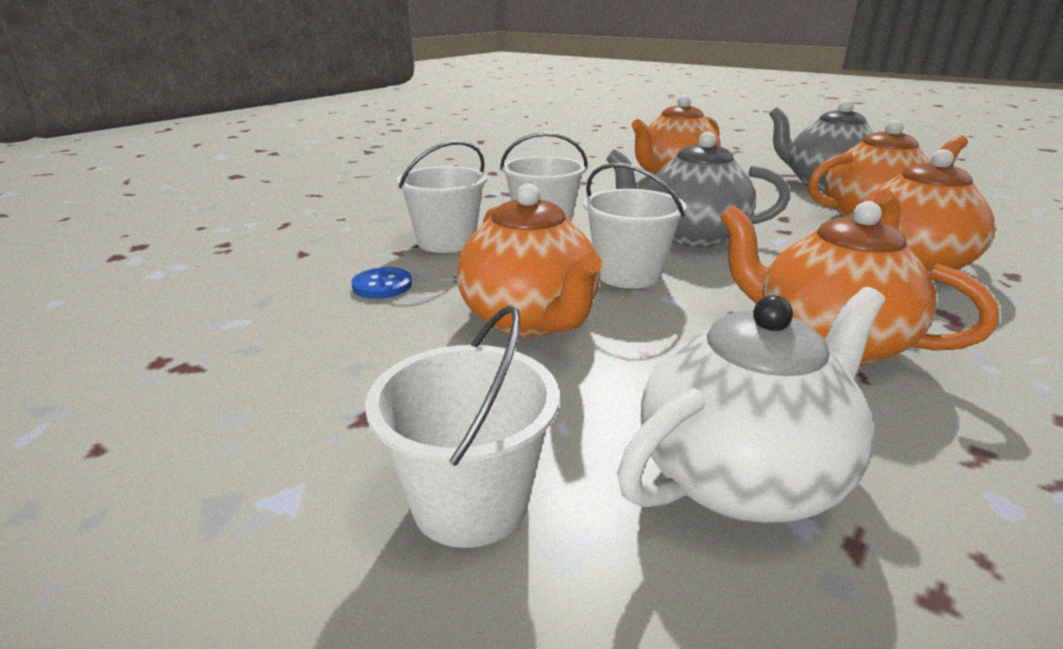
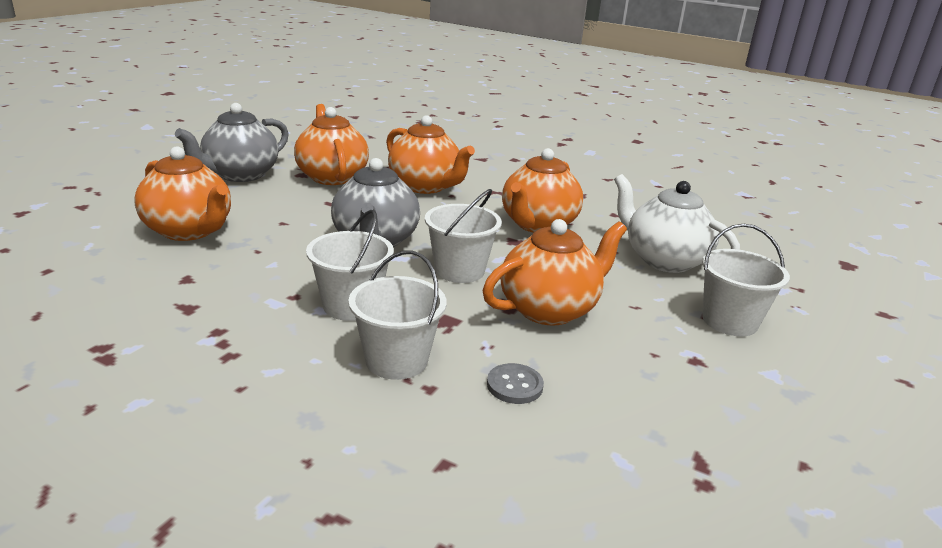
camera: 100 degrees left, 0 degrees up
(382, 285) = (514, 385): blue button -> grey button

